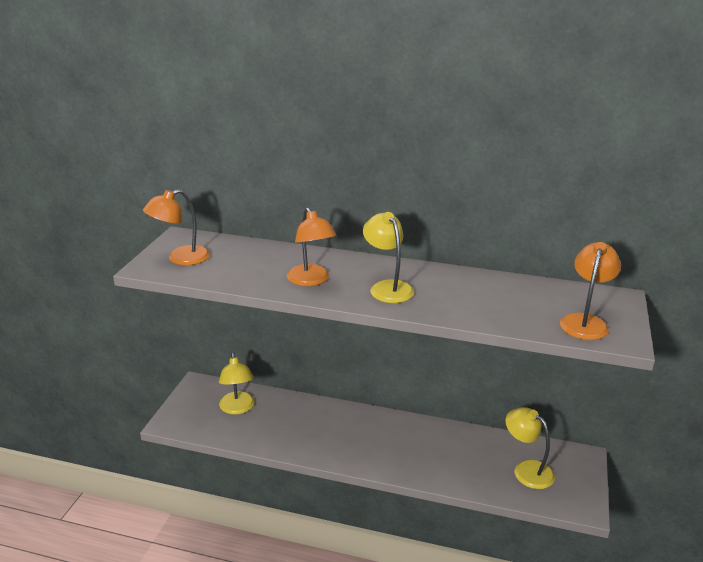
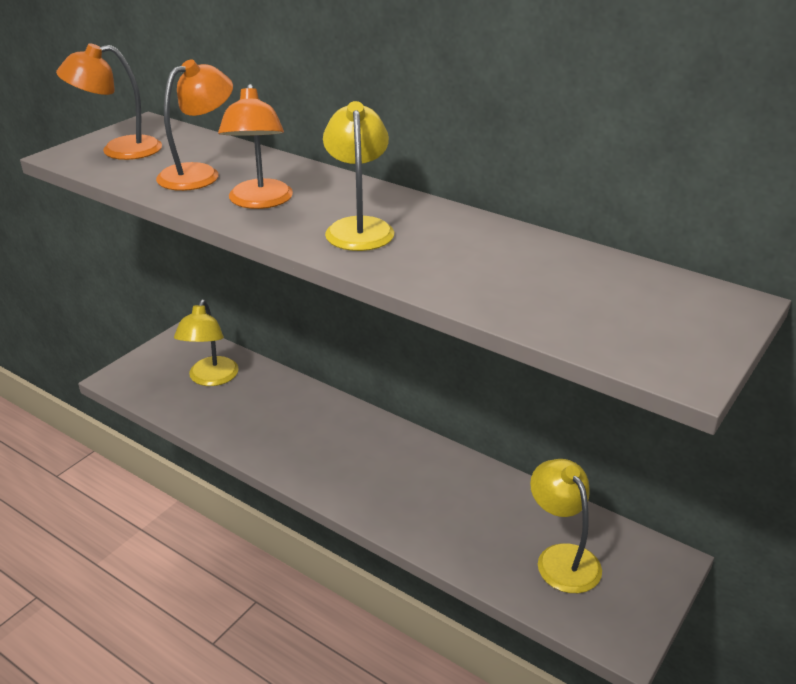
camera: 20 degrees right, 5 degrees up
(585, 322) = (637, 330): orange lamp -> orange lamp (199, 174)

